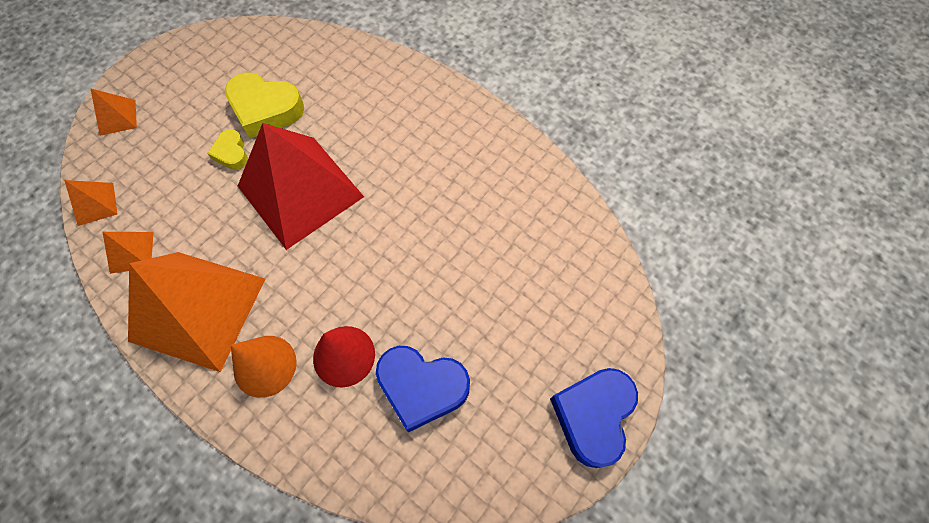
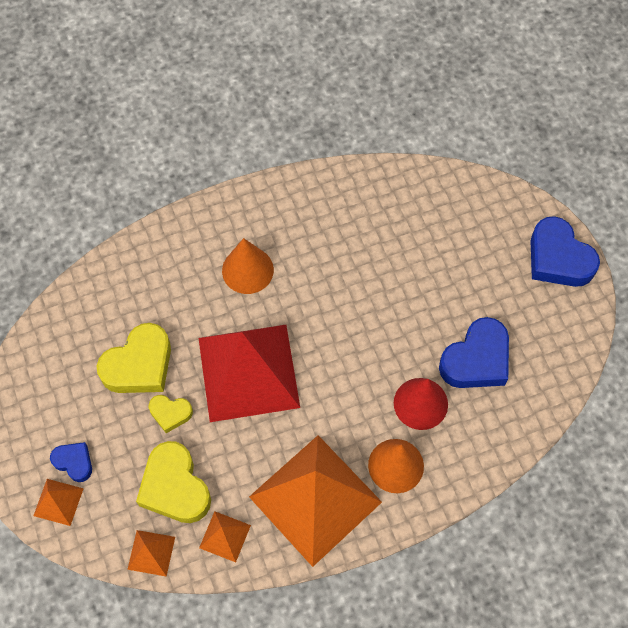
camera: 60 degrees left, 0 degrees up
(157, 110) = (74, 462): none -> blue heart
(164, 191) = (175, 487): none -> yellow heart
(400, 141) = (247, 270): none -> orange cone

